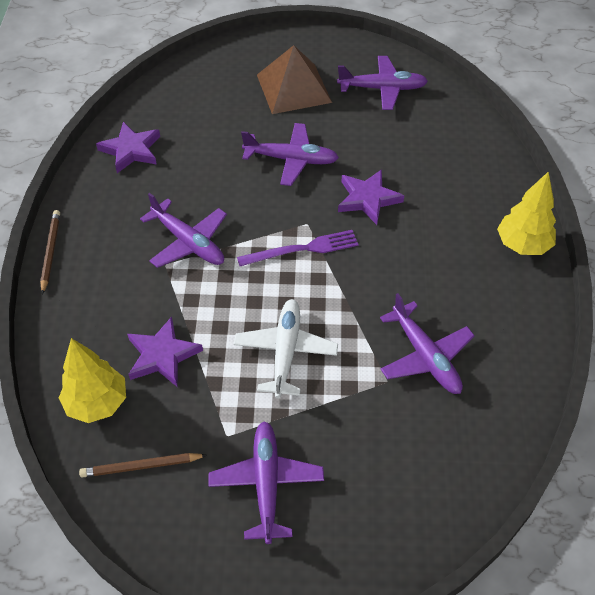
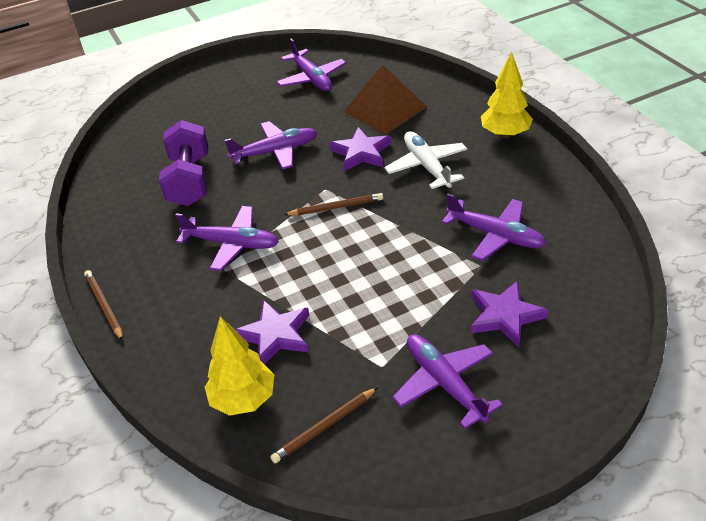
camera: 25 degrees left, 10 degrees down
(131, 150) = (124, 200): purple star -> purple star (505, 316)
(197, 155) = (189, 180): none -> purple dumbbell
(285, 352) = (381, 284): white plane -> white plane (427, 166)
(293, 88) = (237, 104): brown pyramid -> brown pyramid (385, 109)
(302, 249) = (336, 207): purple fork -> brown pencil
(382, 89) = (311, 78): purple plane -> purple plane turned 90 degrees clockwise

